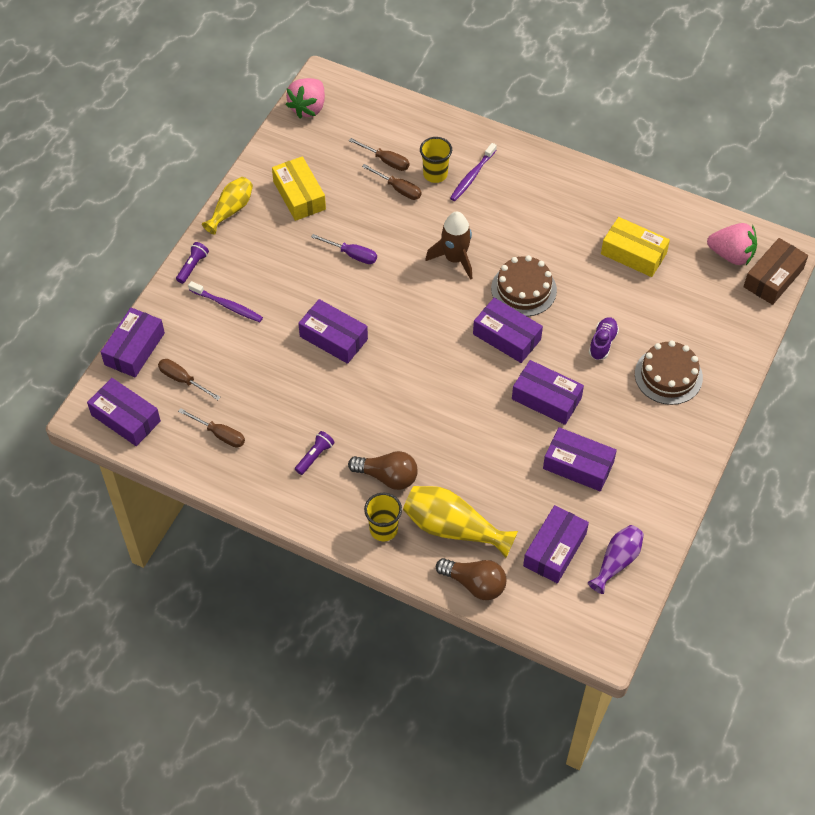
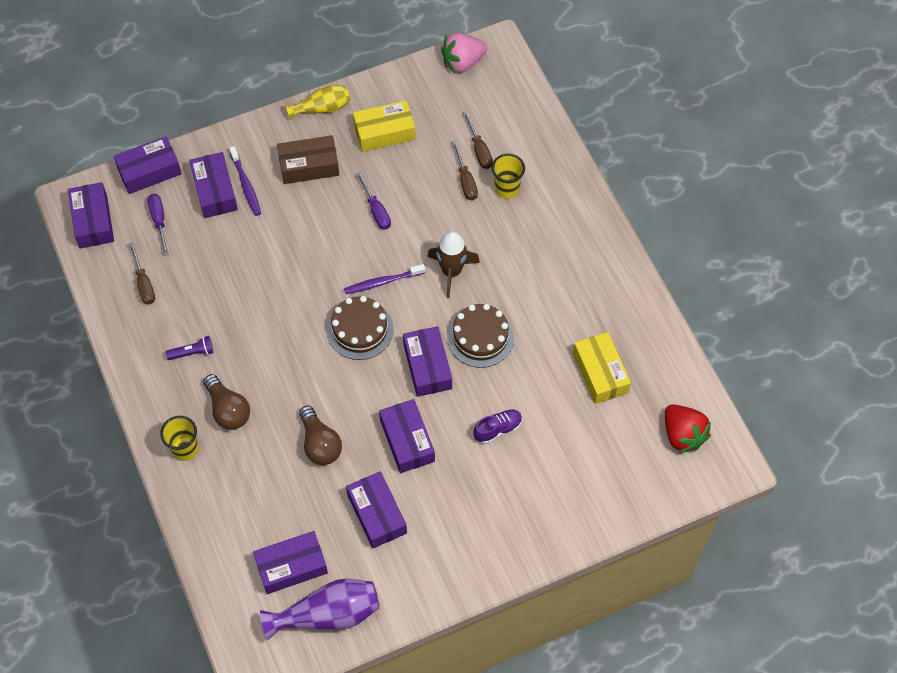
camera: 40 degrees right, 5 degrees up
(183, 380) = (159, 221): brown screwdriver -> purple screwdriver
(192, 266) = (251, 135): purple flashlight -> none
(299, 195) = (384, 132): yellow box -> yellow box turned 60 degrees clockwise
(333, 338) = (297, 268): purple box -> purple box (215, 191)
(453, 528) = (235, 488): yellow vase -> none
(472, 176) = (535, 211): purple toothbrush -> purple toothbrush (382, 282)
(474, 584) = (207, 544): brown light bulb -> brown light bulb (320, 443)
(617, 561) = (328, 614): purple vase -> purple vase, size x1.54
(668, 375) = (523, 497): brown cake -> brown cake (360, 329)
(731, 255) = (682, 435): pink strawberry -> red strawberry
(773, 278) = (698, 482): brown box -> brown box (309, 166)

